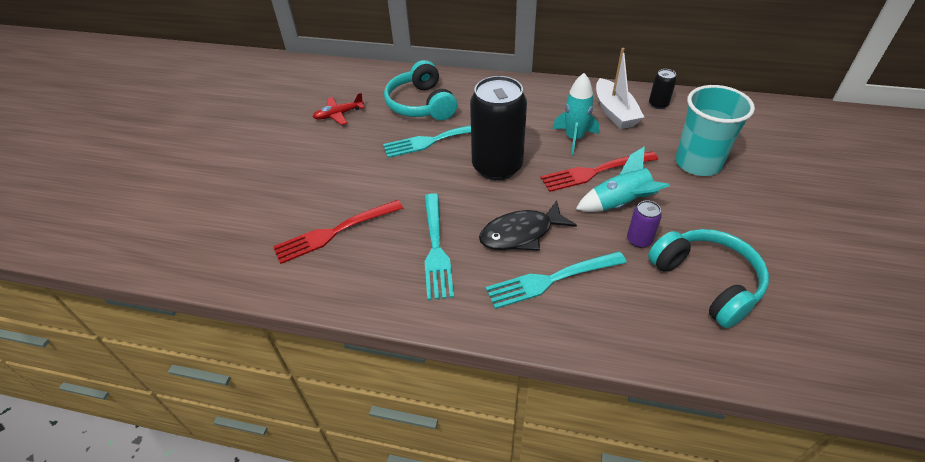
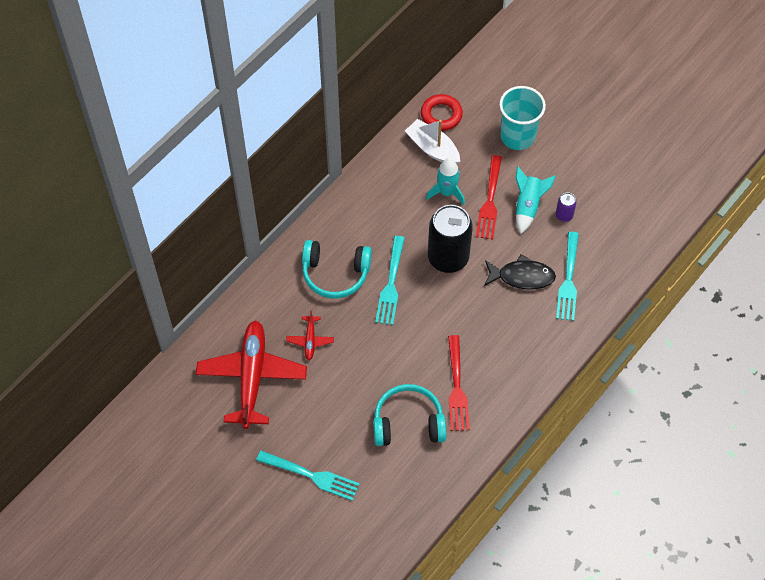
camera: 65 degrees left, 15 degrees up
(283, 97) = (252, 377): none -> red plane
(435, 247) = (506, 331): turquoise fork -> turquoise fork (311, 475)
(521, 234) = (522, 276): black fish -> black fish turned 90 degrees counterclockwise
(614, 112) = (432, 148): white boat -> white boat turned 150 degrees counterclockwise
(658, 104) = (441, 115): black can -> red ring
(706, 282) = (613, 203): turquoise headphones -> turquoise headphones (408, 423)

